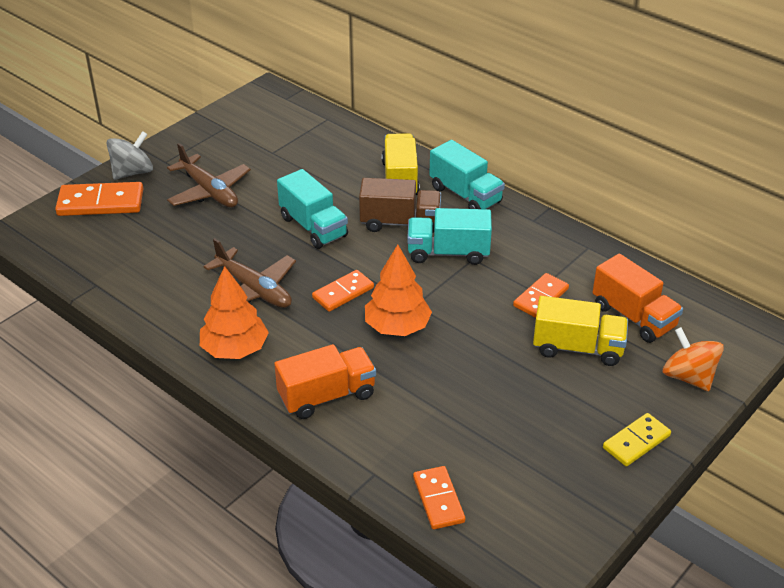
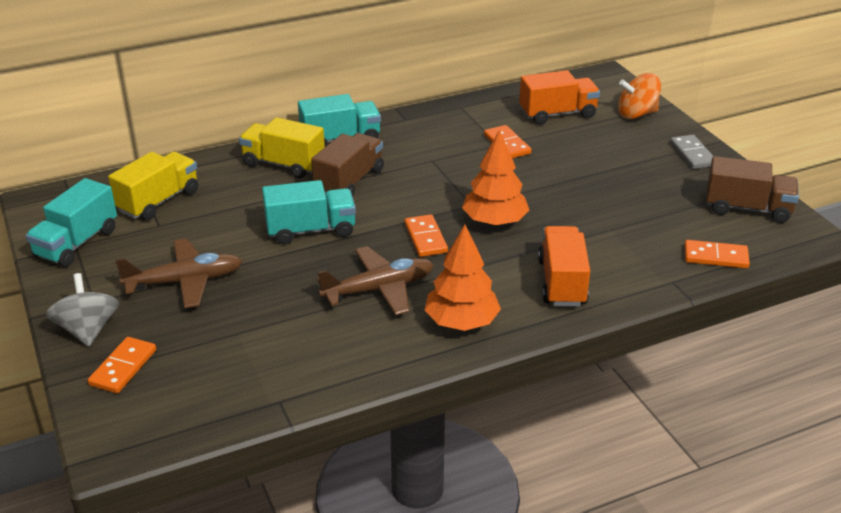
camera: 65 degrees left, 5 degrees down
(100, 203) = (123, 367): orange domino -> orange domino, size x0.64
(448, 253) = (414, 169): turquoise truck -> turquoise truck (77, 243)
(553, 510) = (747, 208): none -> brown truck
(577, 348) = (578, 147): yellow truck -> yellow truck (158, 201)
(636, 442) = (692, 154): yellow domino -> grey domino

